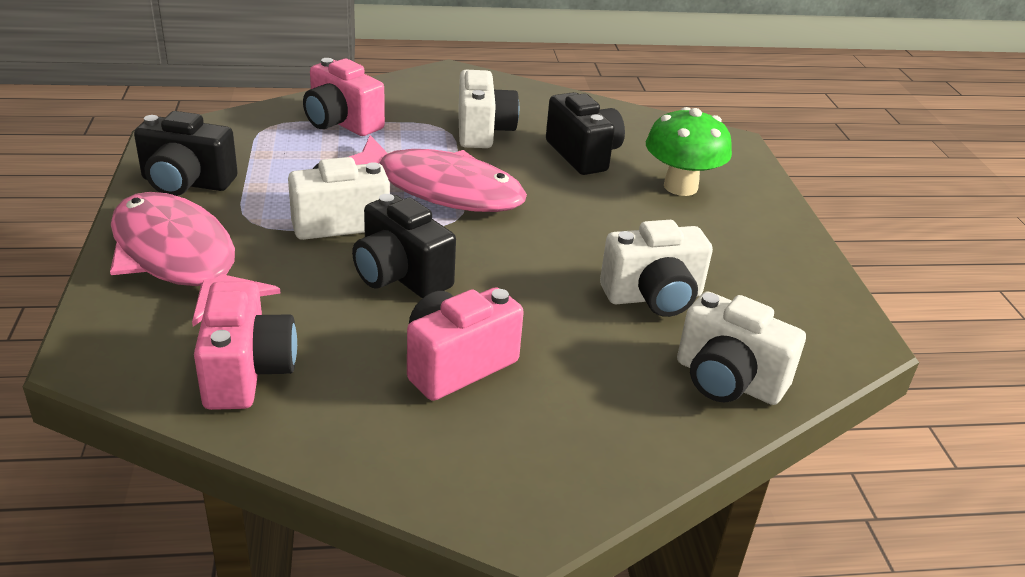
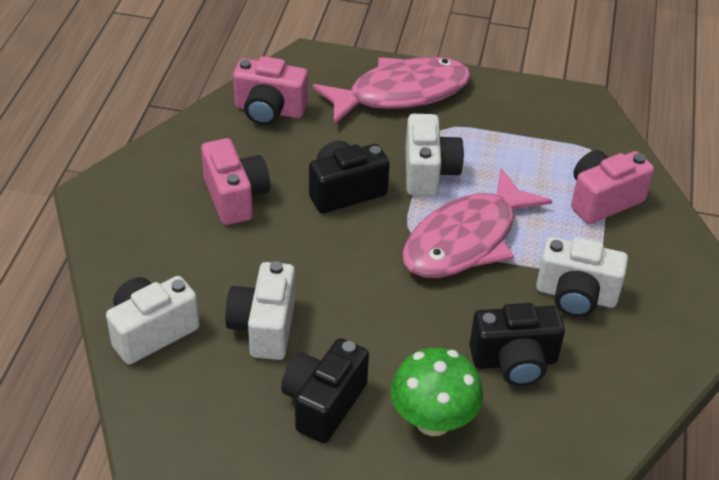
camera: 110 degrees right, 10 degrees up
(186, 183) = (505, 104): black camera -> black camera (323, 403)

